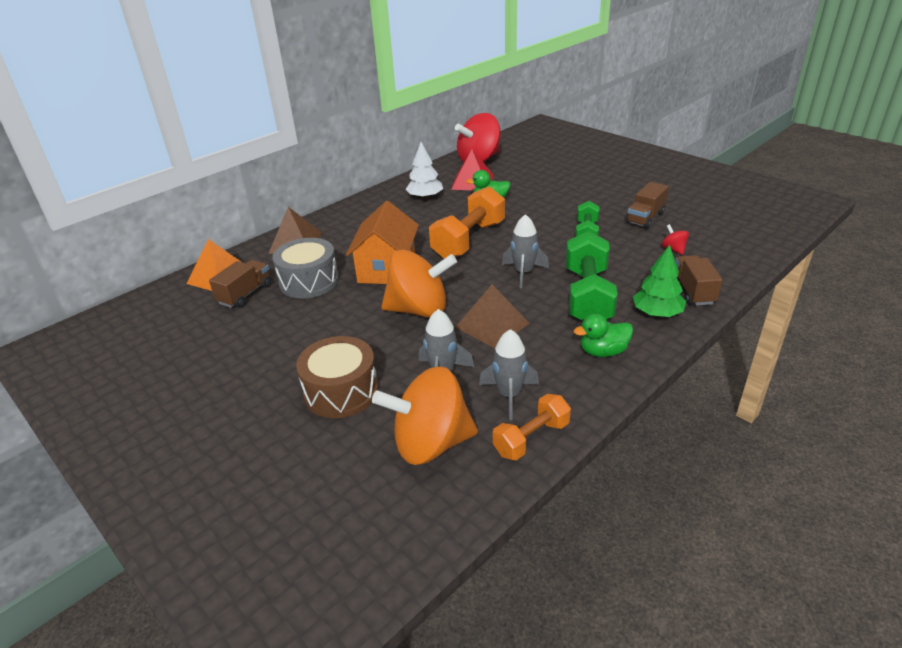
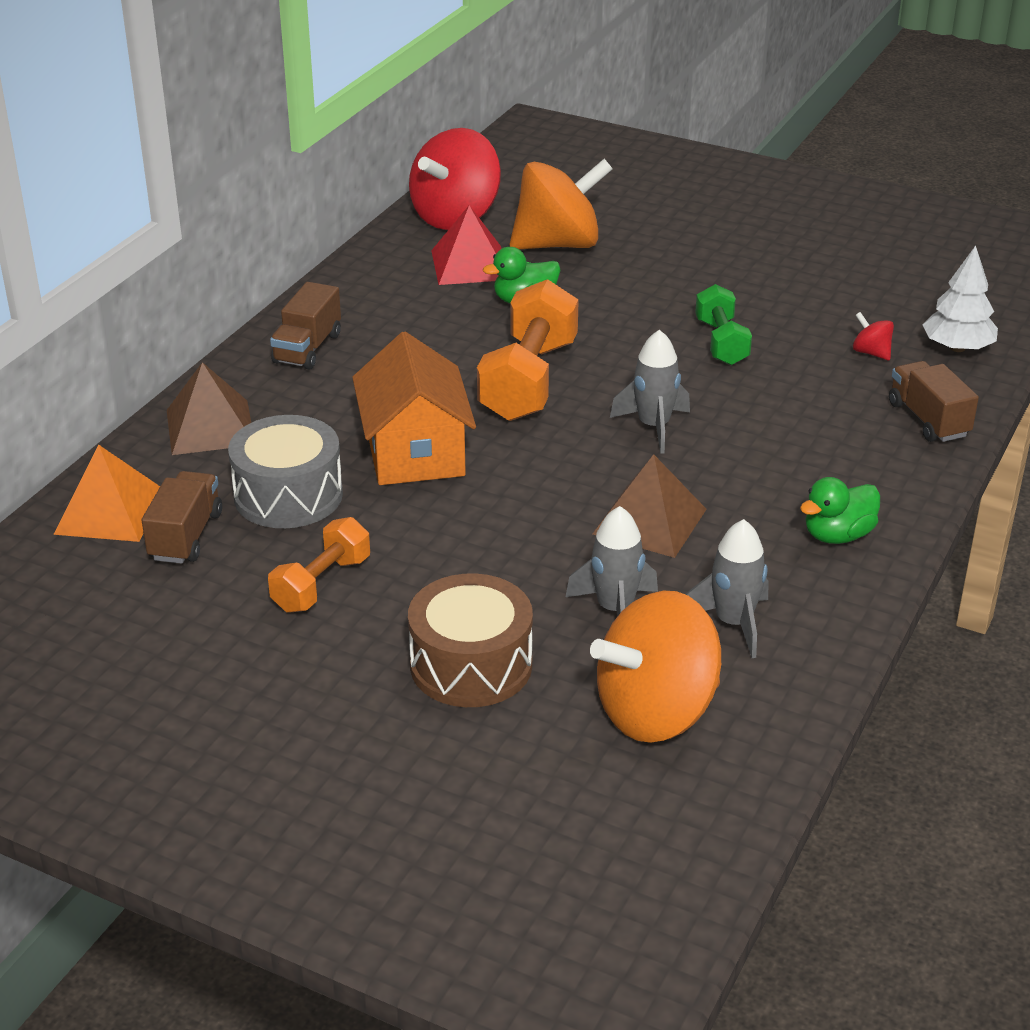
camera: 20 degrees left, 0 degrees up
(419, 310) = (516, 515): orange spinning top -> orange spinning top (558, 244)
(425, 197) = (399, 306): white tree -> white tree (957, 348)
(531, 438) = (796, 677): orange dumbbell -> orange dumbbell (321, 584)
(587, 296) = (774, 451): green dumbbell -> none
(645, 218) = (803, 301): brown truck -> brown truck (307, 348)
(657, 313) = (890, 463): green tree -> none

